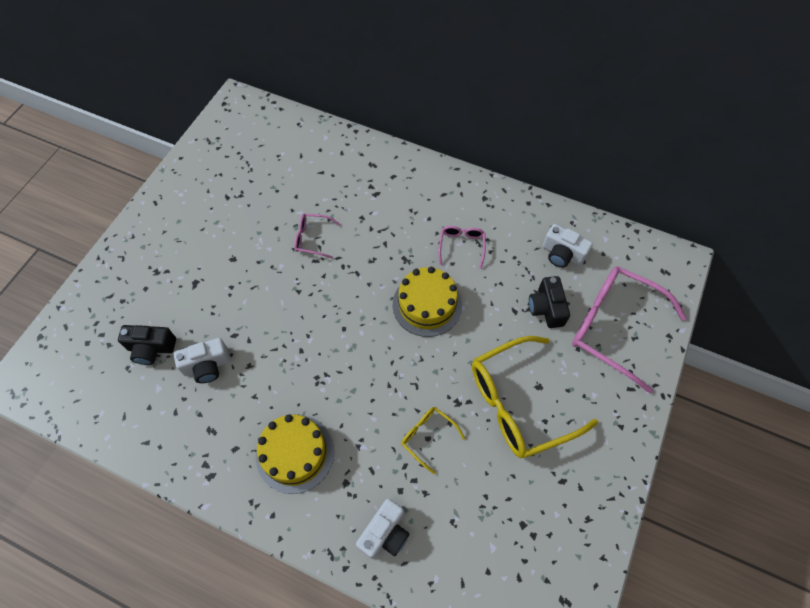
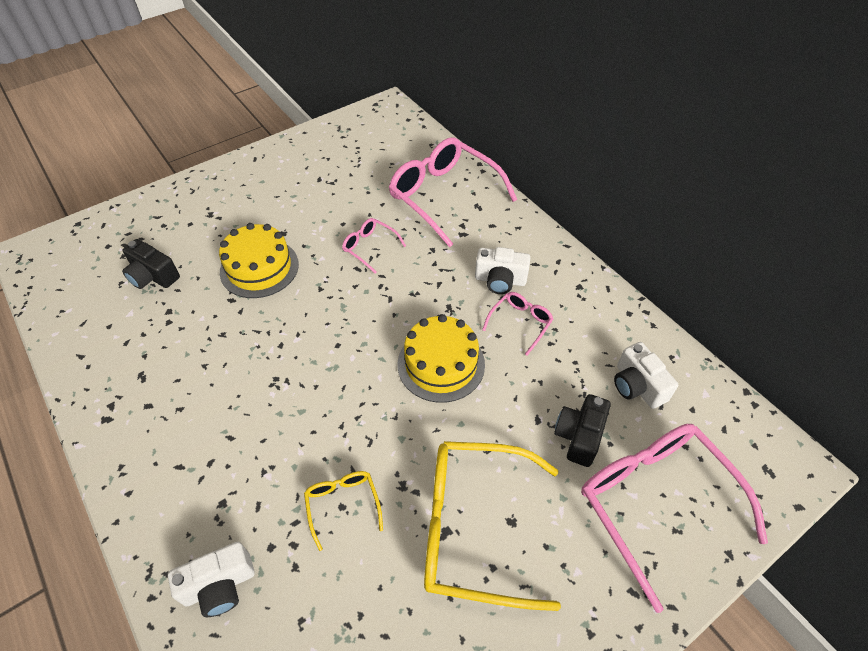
camera: 30 degrees right, 10 degrees down
(207, 366) = (186, 315): white camera -> white camera (500, 280)
(295, 453) = (197, 442): yellow cake -> yellow cake (259, 268)
(340, 167) = (444, 196): none -> pink glasses

